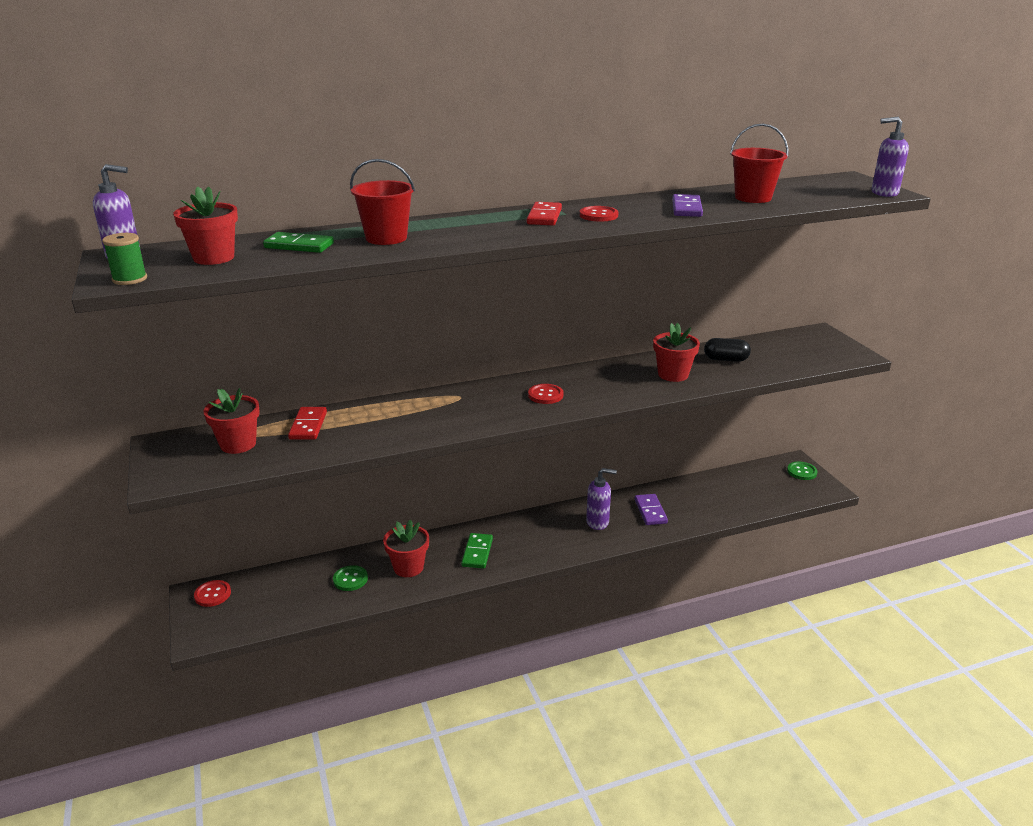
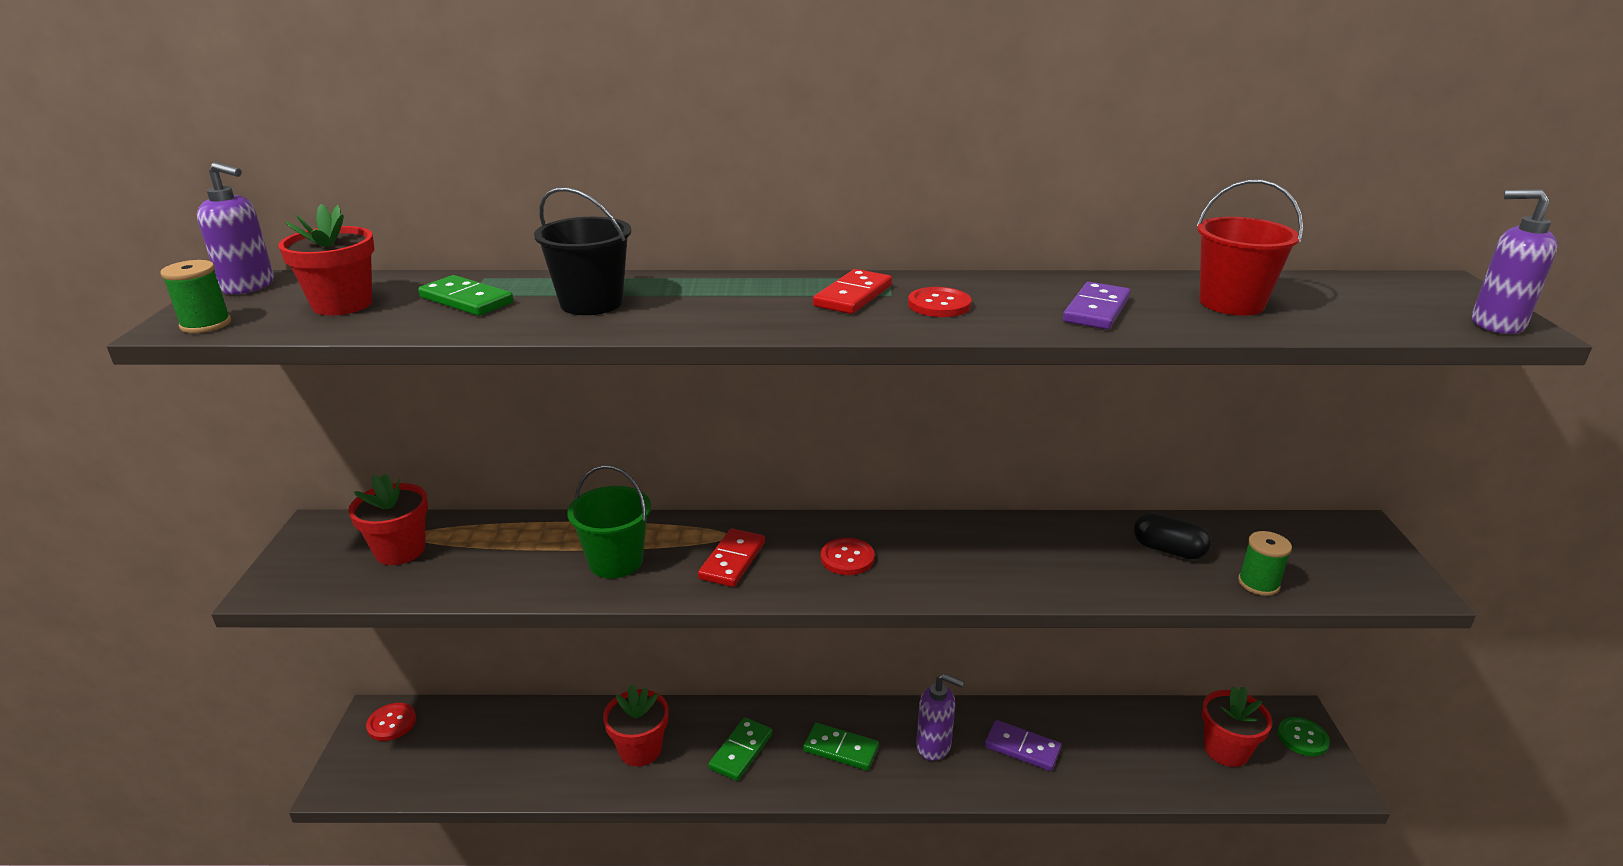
camera: 20 degrees right, 0 degrees up
(308, 426) = (502, 540): red domino -> red domino (732, 561)
(350, 579) = (559, 747): green button -> none
(386, 238) = (591, 303): red bucket -> black bucket
(398, 423) = (616, 561): none -> green bucket
(541, 537) = (841, 749): none -> green domino
(650, 511) = (1022, 748): purple domino -> purple domino turned 75 degrees counterclockwise
(673, 374) = (1065, 561): red flower pot -> red flower pot (1226, 750)
(781, 367) = (1258, 584): none -> green spool

